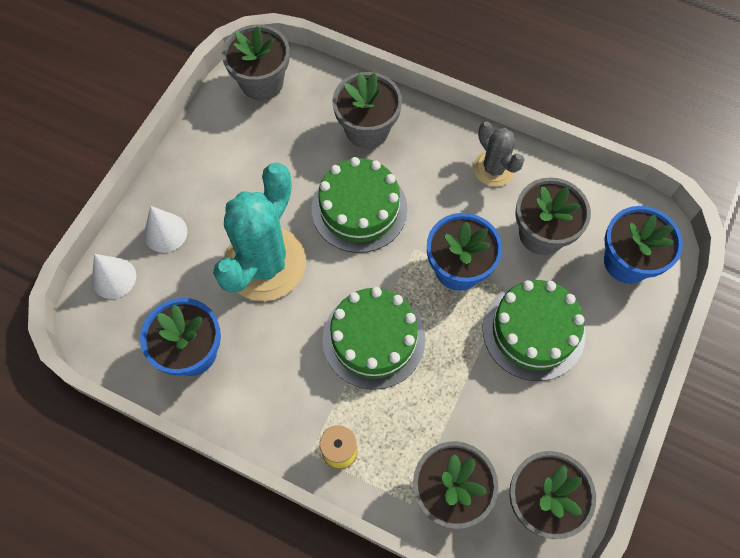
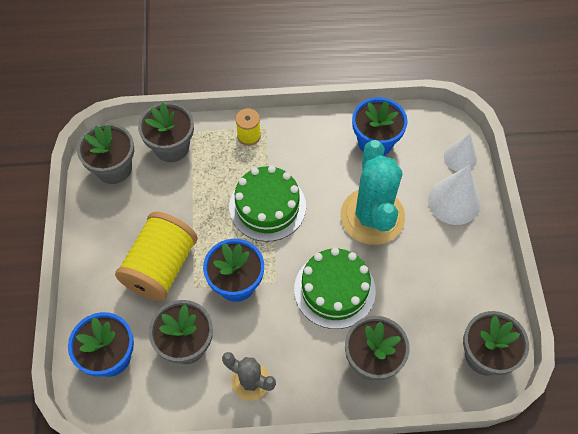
camera: 150 degrees right, 5 degrees down
(165, 232) = (453, 201): white cone -> white cone, size x1.53
(533, 331) = (161, 267): green cake -> yellow spool

